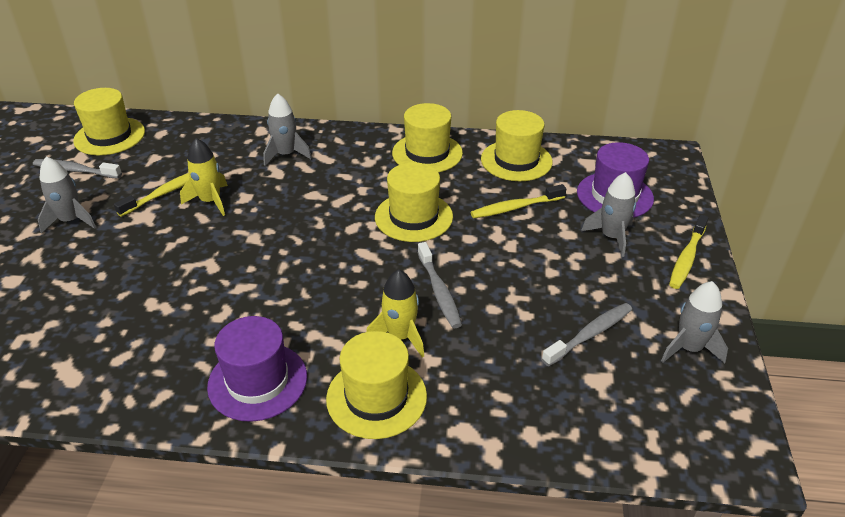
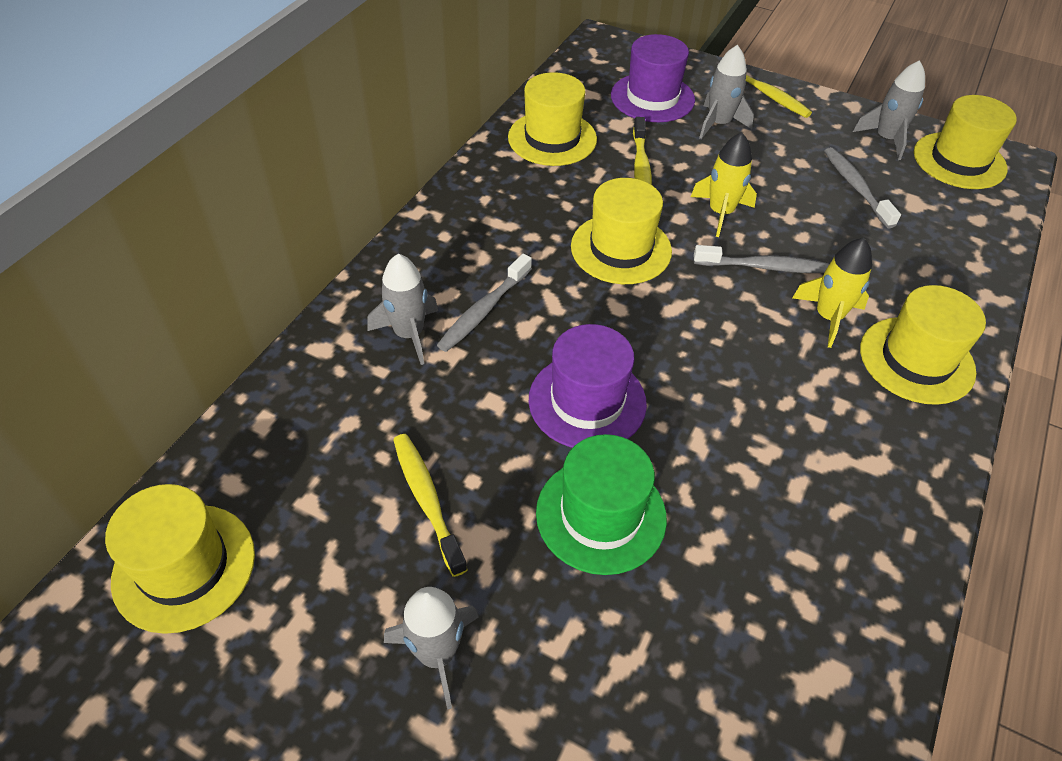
camera: 70 degrees left, 10 degrees up
(75, 170) = (271, 637): grey toothbrush -> grey toothbrush (483, 310)
(171, 257) = (601, 515): none -> green hat
(210, 201) = (482, 445): yellow rocket -> yellow rocket (721, 213)
(257, 381) = (876, 458): purple hat -> purple hat (587, 401)
(427, 153) = (493, 200): yellow hat -> yellow hat (959, 161)

